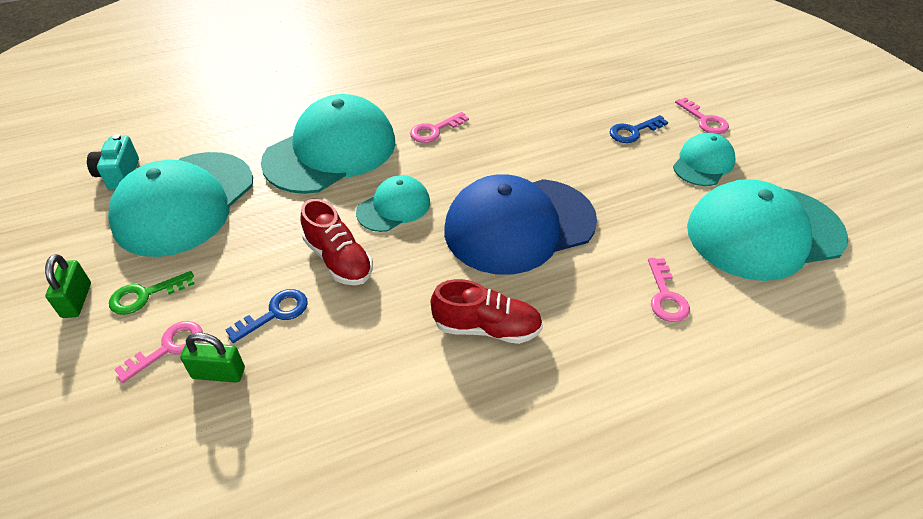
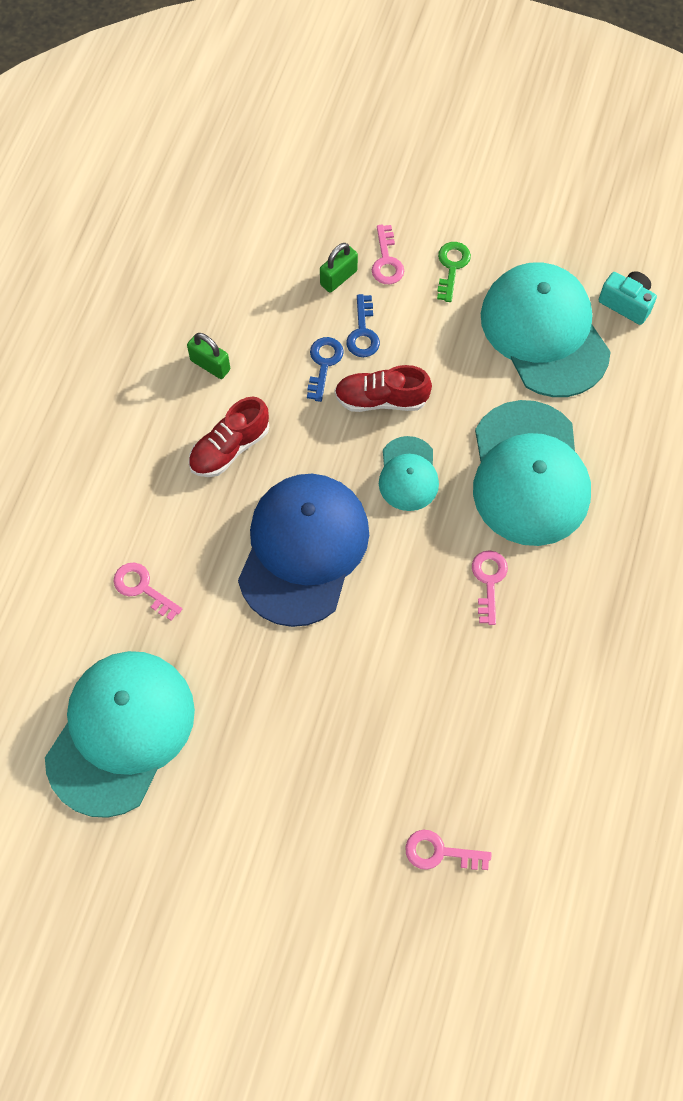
camera: 130 degrees right, 20 degrees up
(76, 300) = (482, 228): green padlock -> green padlock (210, 365)
(633, 131) = (331, 763): blue key -> blue key (323, 364)
(703, 163) = (234, 779): turquoise cap -> none
(704, 120) = (285, 855): pink key -> pink key (439, 852)

